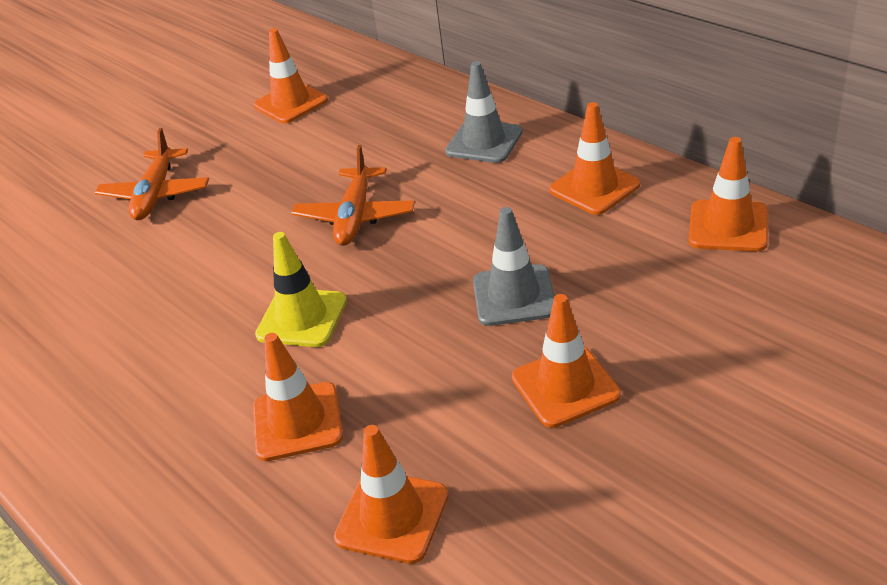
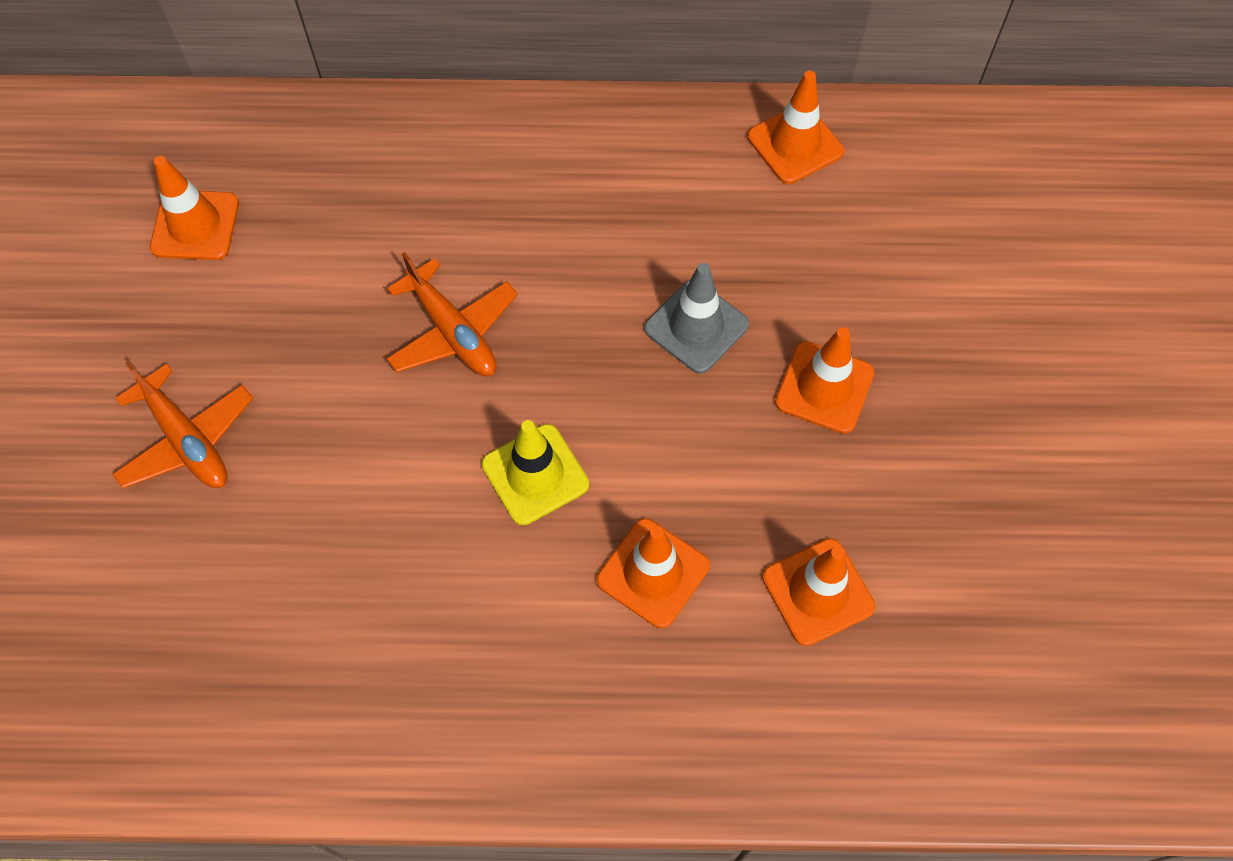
camera: 50 degrees left, 25 degrees up
(484, 142) = (481, 164): grey traffic cone -> none
(594, 187) = (644, 163): orange traffic cone -> none

